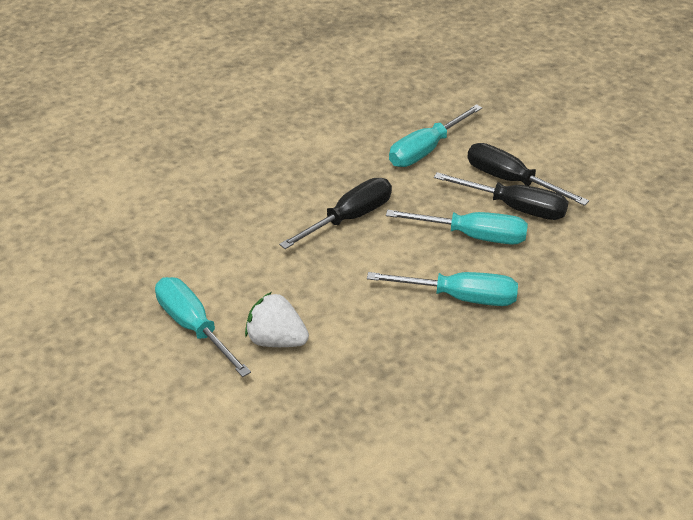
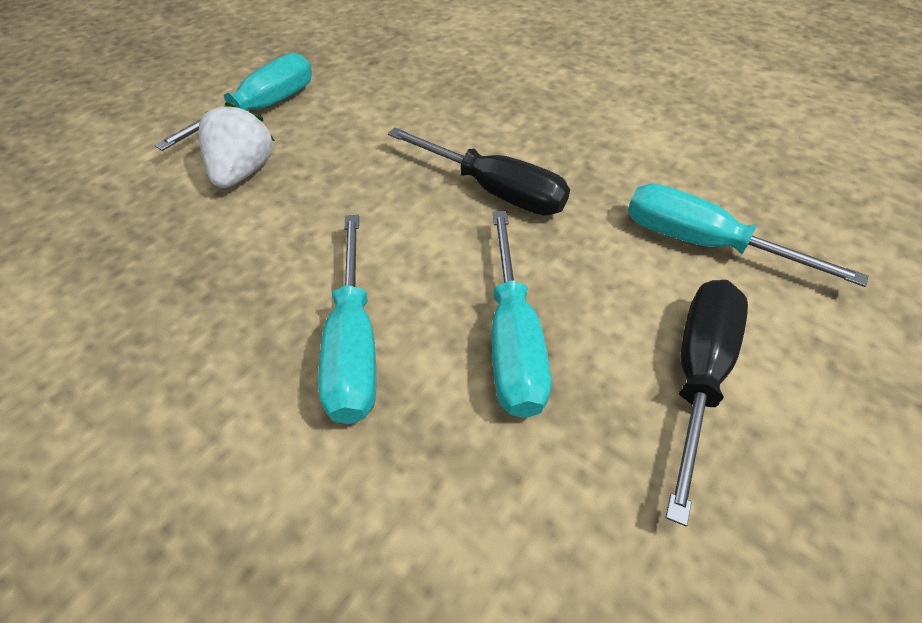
camera: 75 degrees right, 10 degrees up
(515, 208) = (620, 394): black screwdriver -> none

